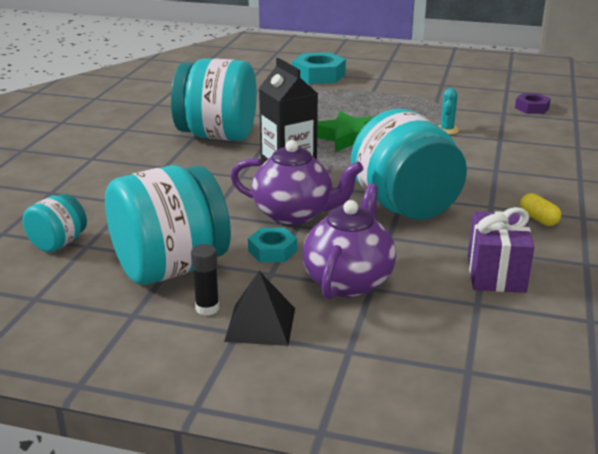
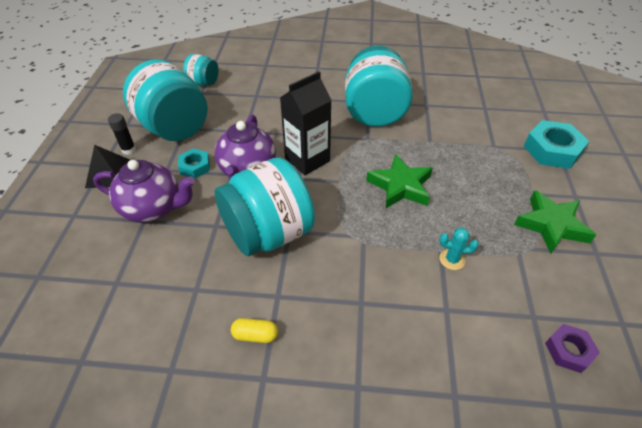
camera: 80 degrees right, 20 degrees up
(411, 92) = (551, 225): none -> green star
(496, 273) = (158, 296): purple gift -> none
(538, 219) = (255, 335): yellow capsule -> yellow capsule turned 45 degrees clockwise

